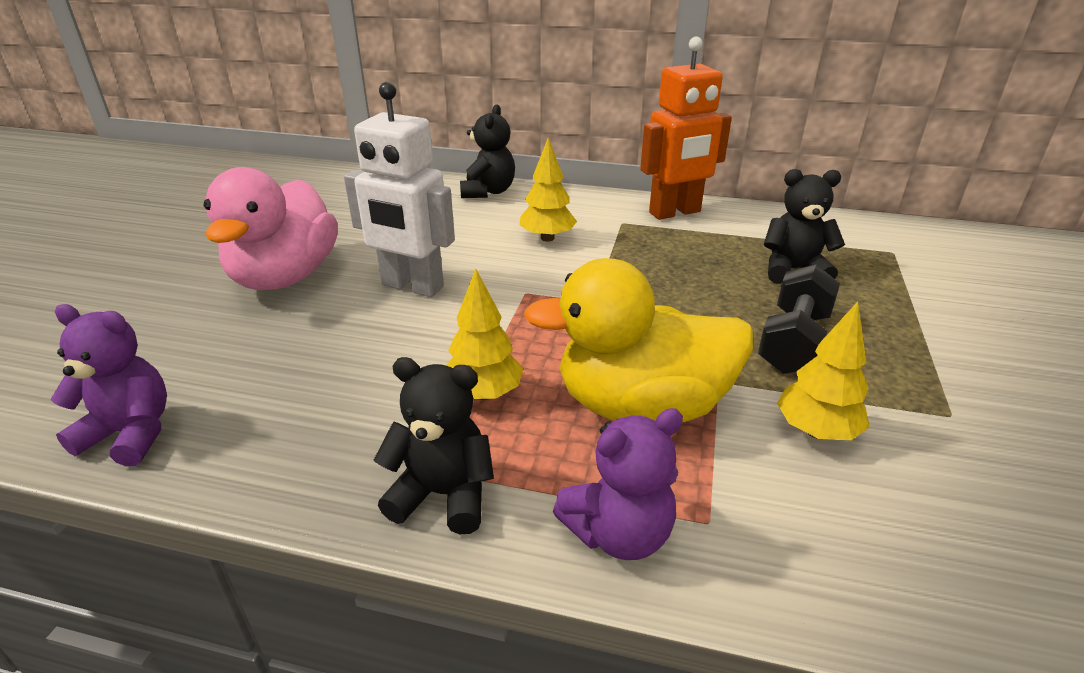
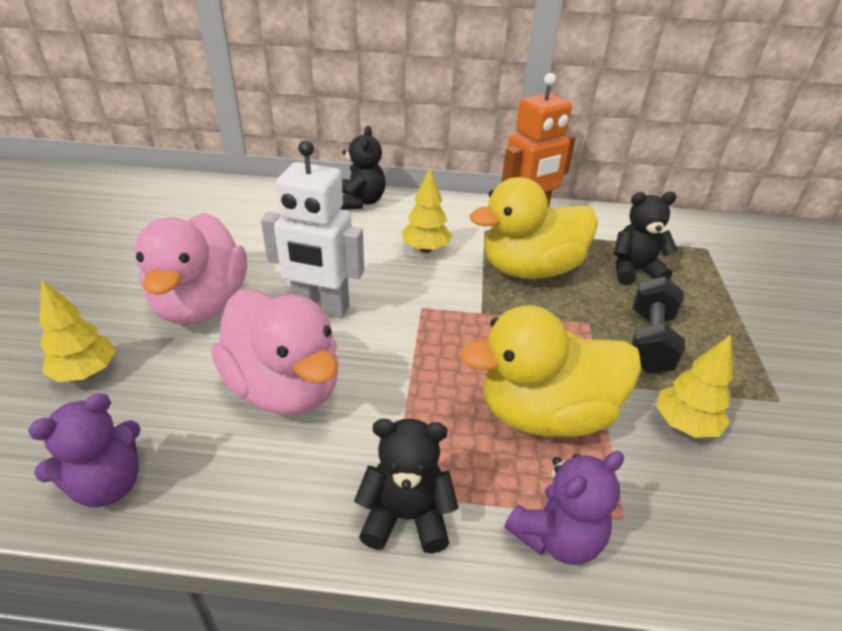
camera: 10 degrees left, 5 degrees up
(130, 433) = (108, 485): purple teddy bear -> purple teddy bear turned 135 degrees clockwise
(348, 358) = (285, 387): none -> pink duck
(483, 393) = (413, 413): yellow tree -> yellow tree (86, 372)
(665, 263) = (530, 269): none -> yellow duck

